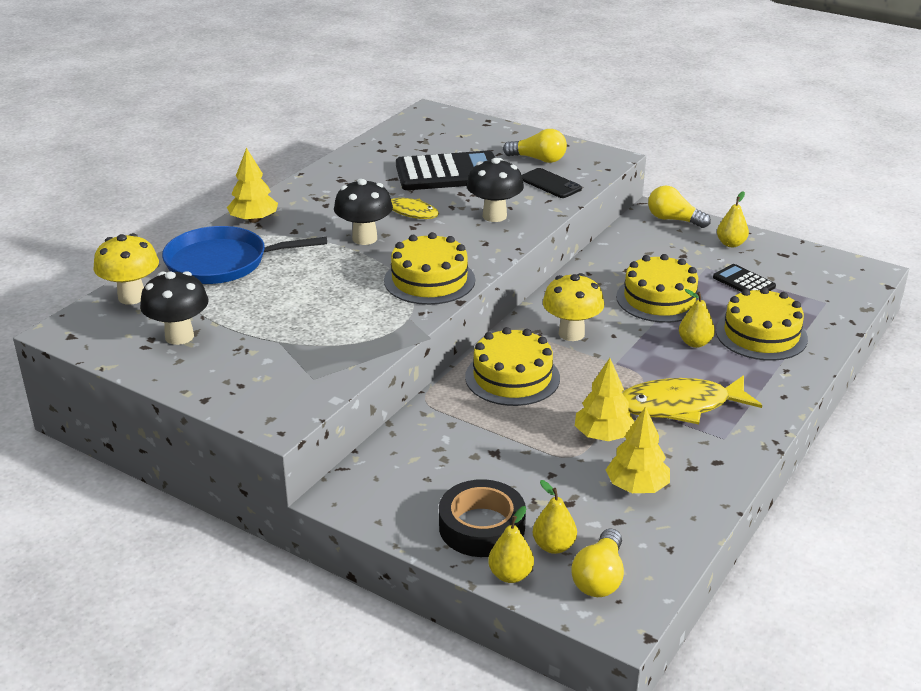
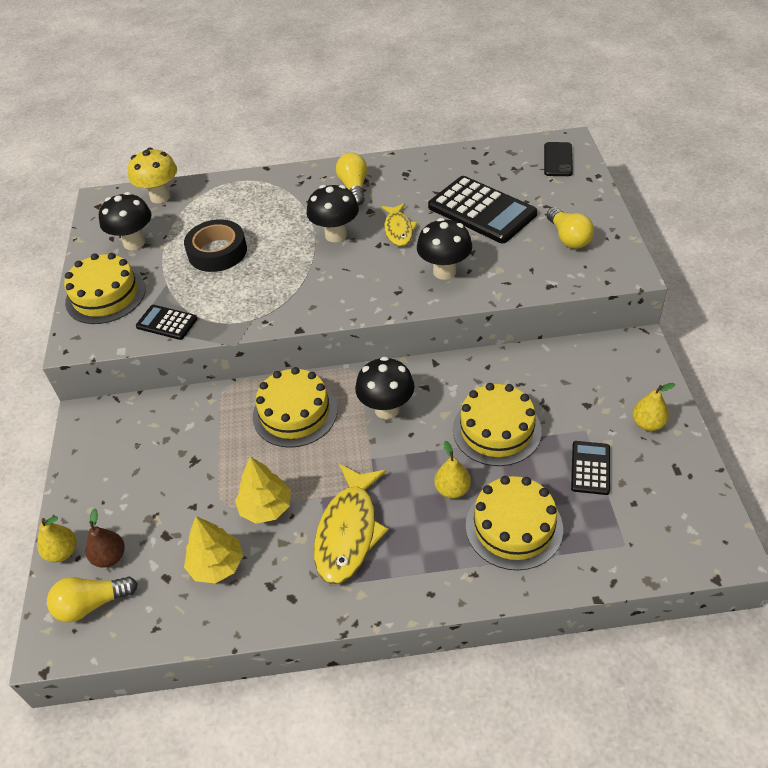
camera: 55 degrees right, 15 degrees up
(222, 262) = (236, 201): blue pan -> none
(253, 220) = (304, 177): yellow tree -> none
(338, 361) = (166, 323): none -> black calculator
(429, 280) = (312, 298): yellow cake -> yellow cake (105, 296)
(482, 527) = (104, 505): black tape -> black tape (217, 252)
(550, 184) = (535, 268): black phone -> black phone (558, 160)
(554, 546) = (110, 557): yellow pear -> brown pear
(571, 333) = (387, 409): yellow mushroom -> black mushroom
(673, 220) = (641, 365): yellow light bulb -> yellow light bulb (354, 187)
(680, 406) = (348, 532): yellow fish -> yellow fish turned 120 degrees counterclockwise

